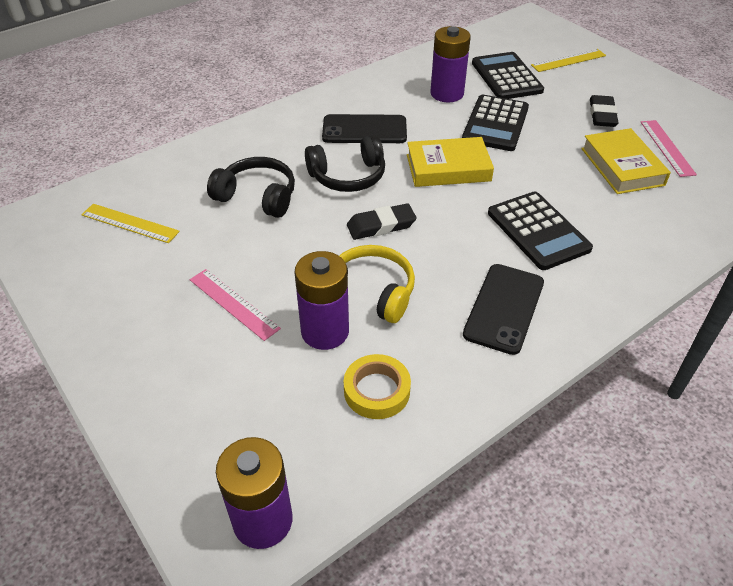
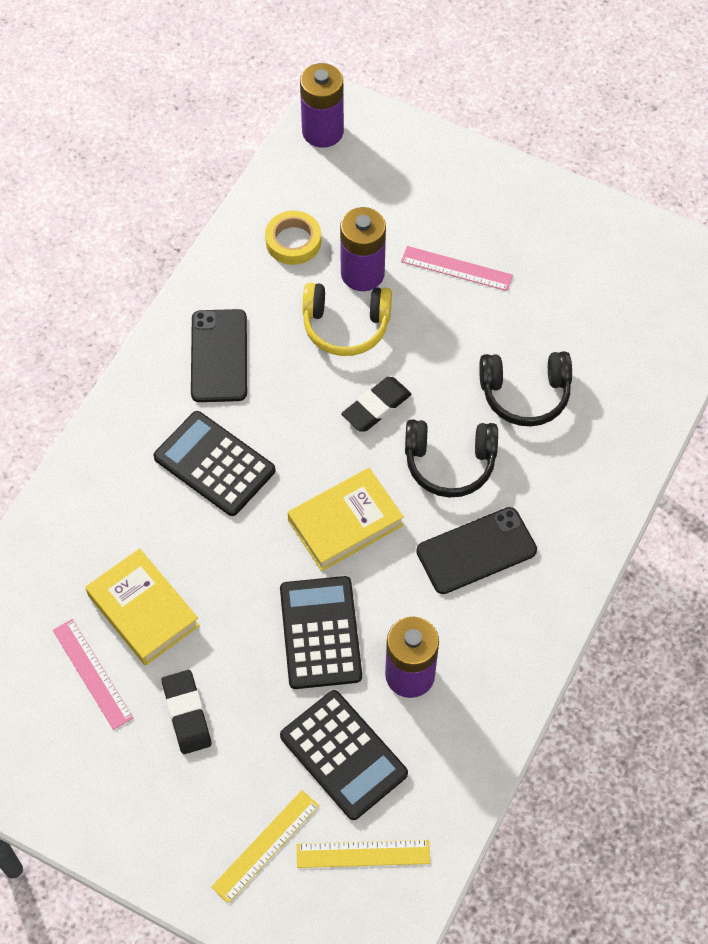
camera: 155 degrees right, 15 degrees up
(130, 223) = (621, 311): yellow ruler -> yellow ruler (363, 854)
(348, 176) = (449, 463): black headphones -> black headphones turned 135 degrees counterclockwise

